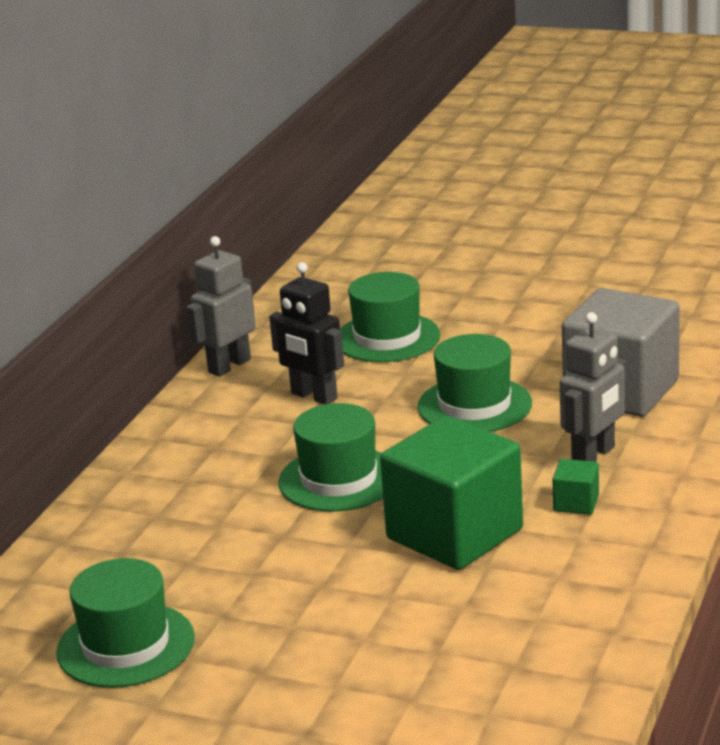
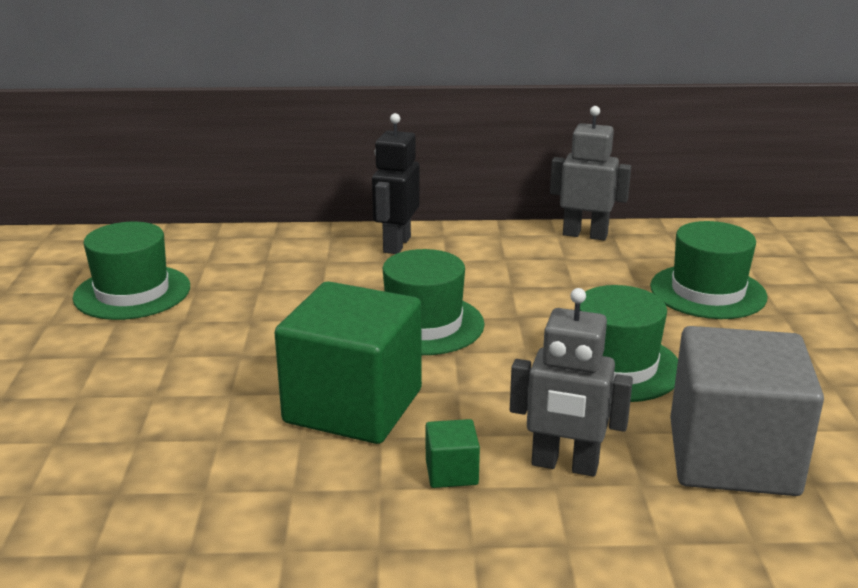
camera: 65 degrees right, 0 degrees up
(313, 396) = (563, 281): black robot -> black robot (396, 244)

